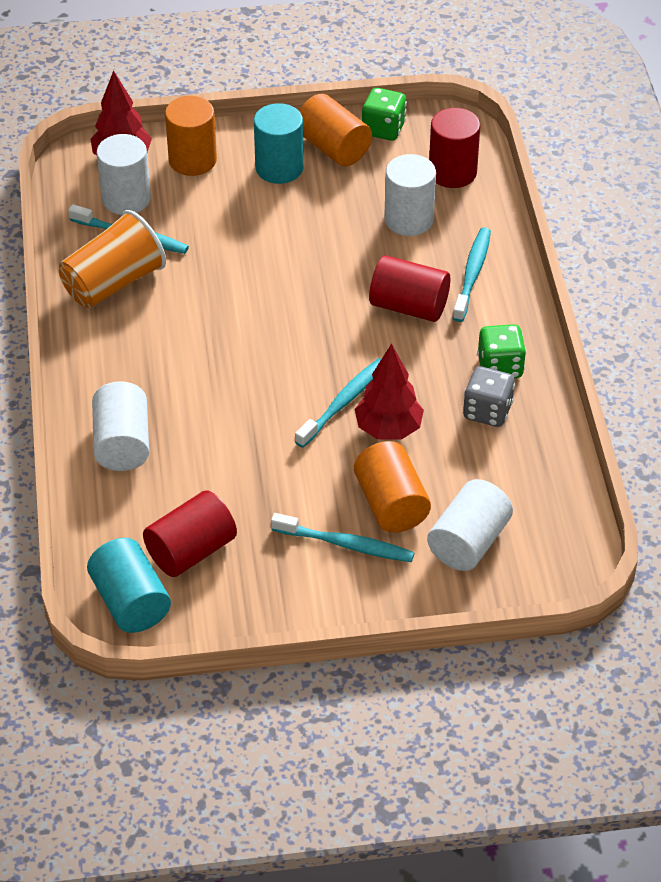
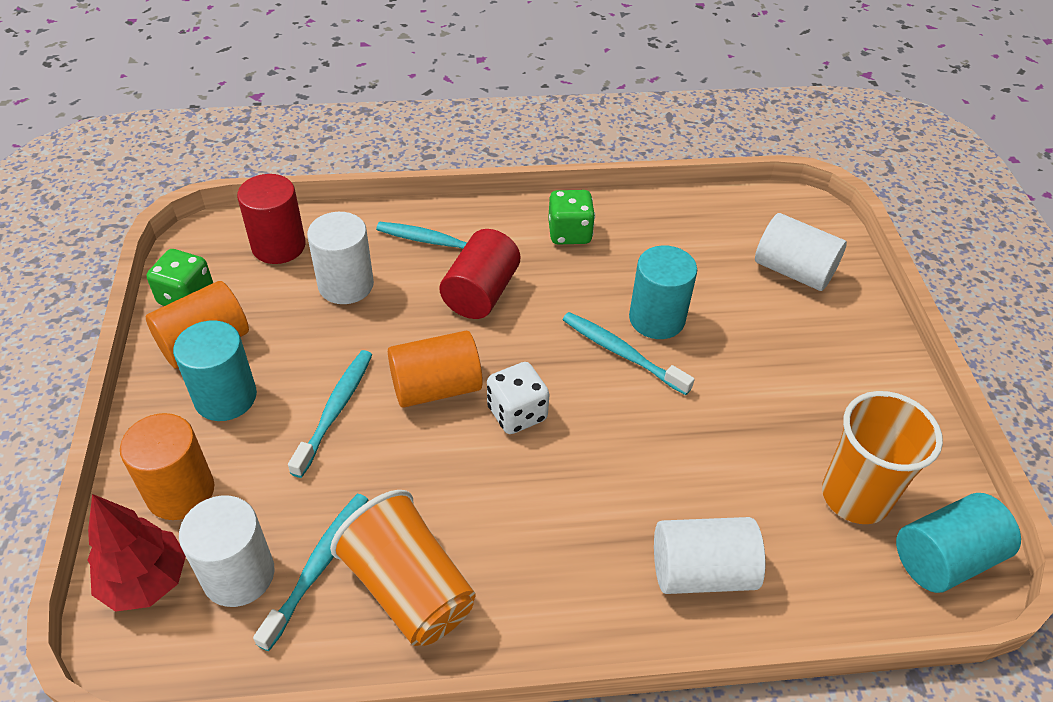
camera: 90 degrees left, 0 degrees up
(191, 551) = (855, 496): red cylinder -> orange cup
(271, 334) = (517, 413): none -> white dice
(346, 544) = (815, 360): turquoise toothbrush -> turquoise toothbrush (335, 410)
(388, 429) = (657, 319): red tree -> turquoise cylinder
(391, 504) = (756, 322): orange cylinder -> orange cylinder (436, 387)
(487, 411) = (628, 246): grey dice -> none

